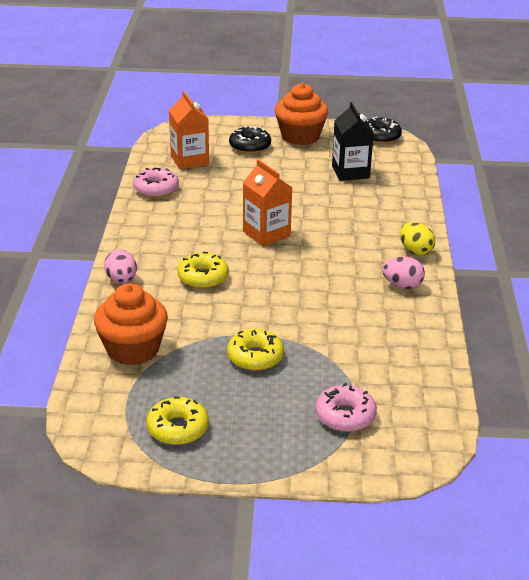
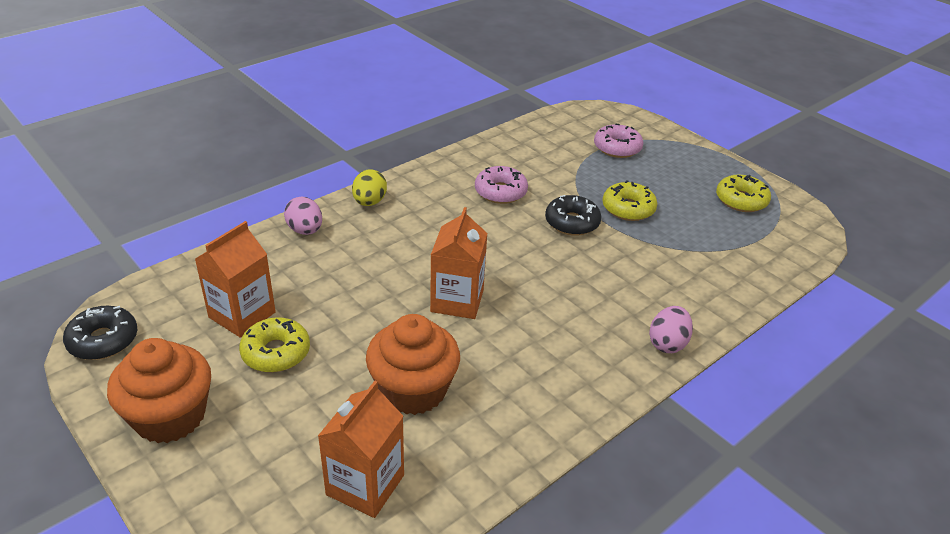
camera: 135 degrees left, 5 degrees up
(133, 349) = (722, 270): orange cupcake -> orange cupcake (413, 390)
(156, 189) = (481, 456): pink donut -> pink donut (500, 192)
(203, 277) = (583, 295): yellow donut -> yellow donut (276, 352)
(250, 146) = (255, 449): black donut -> black donut (572, 222)
(350, 172) = (242, 315): black carton -> orange carton
(402, 285) = (434, 187): pink egg -> pink egg (305, 230)

